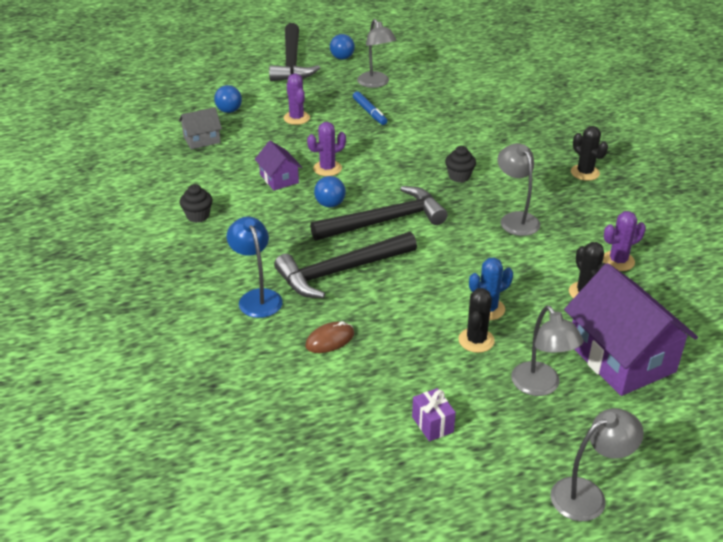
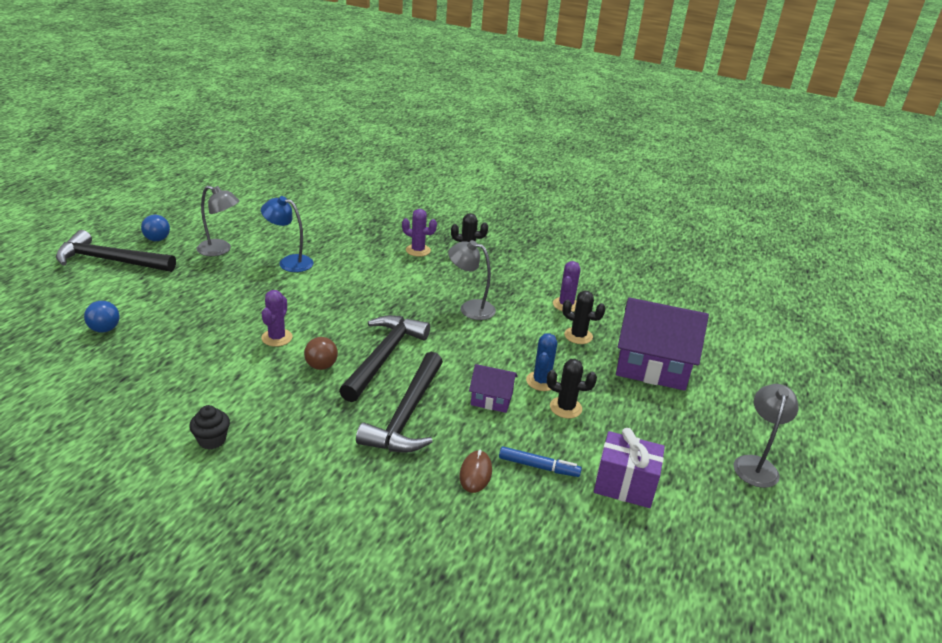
camera: 50 degrees left, 5 degrees down
(202, 140) = (113, 368): grey house -> none
(257, 297) = (371, 478): blue lamp -> blue lamp (289, 262)
(279, 179) = (245, 367): purple house -> purple house (491, 399)
(291, 62) = (110, 260): black hammer -> black hammer turned 150 degrees clockwise
(296, 118) = (186, 307): purple cactus -> purple cactus (418, 250)
(330, 204) = (321, 366): blue ball -> brown ball
(369, 112) = (248, 276): blue marker -> blue marker (538, 467)
(432, 424) = (624, 485): purple gift -> purple gift, size x1.68
(459, 176) = (390, 295): black cupcake -> none
(476, 340) = (565, 408): black cactus -> black cactus turned 45 degrees counterclockwise
(540, 386) = (641, 413): grey lamp -> none

